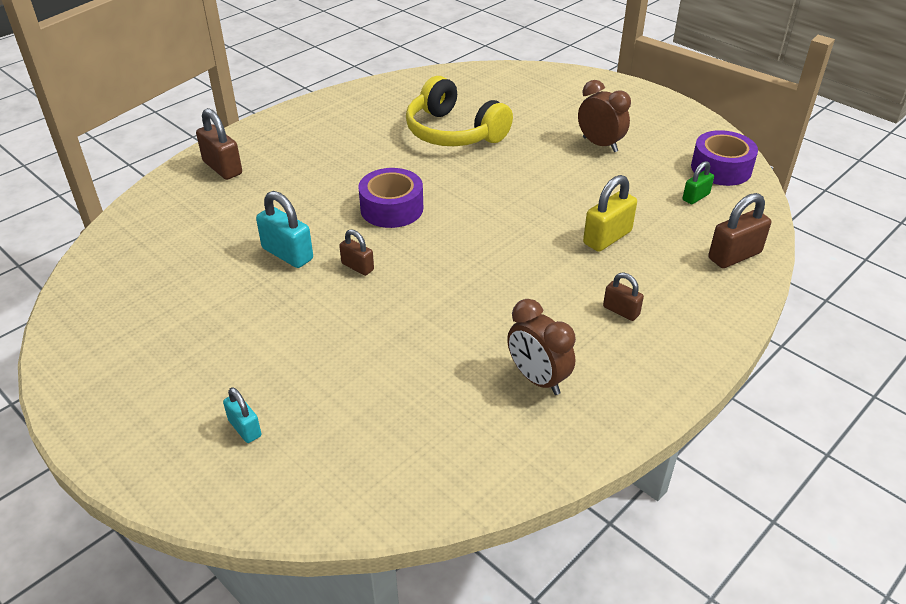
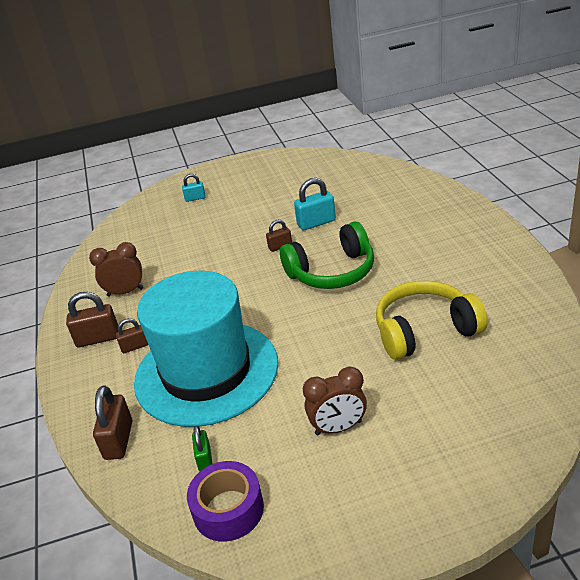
camera: 125 degrees right, 5 degrees down
(222, 168) = (441, 207): brown padlock -> brown padlock (98, 338)
(392, 208) = (332, 272): purple tape -> green headphones
(607, 237) = (206, 372): yellow padlock -> turquoise hat

